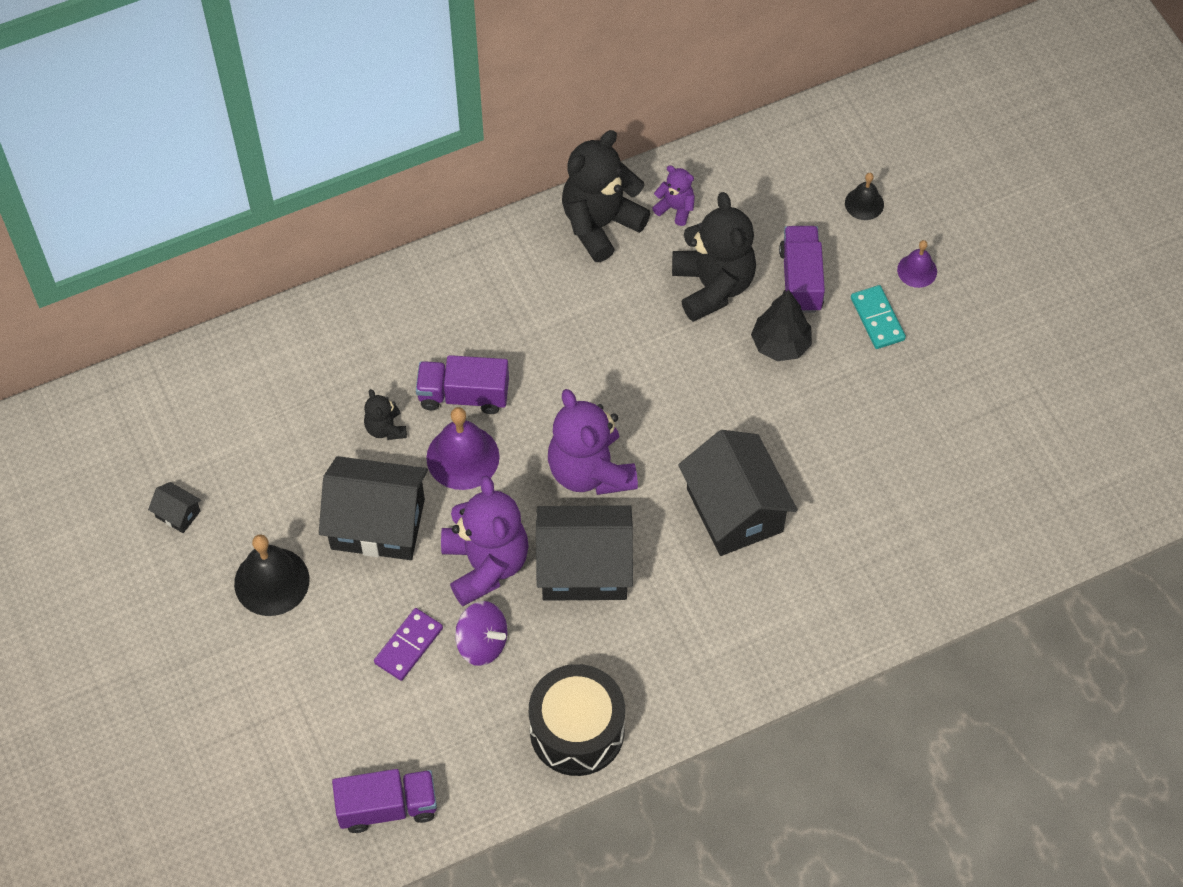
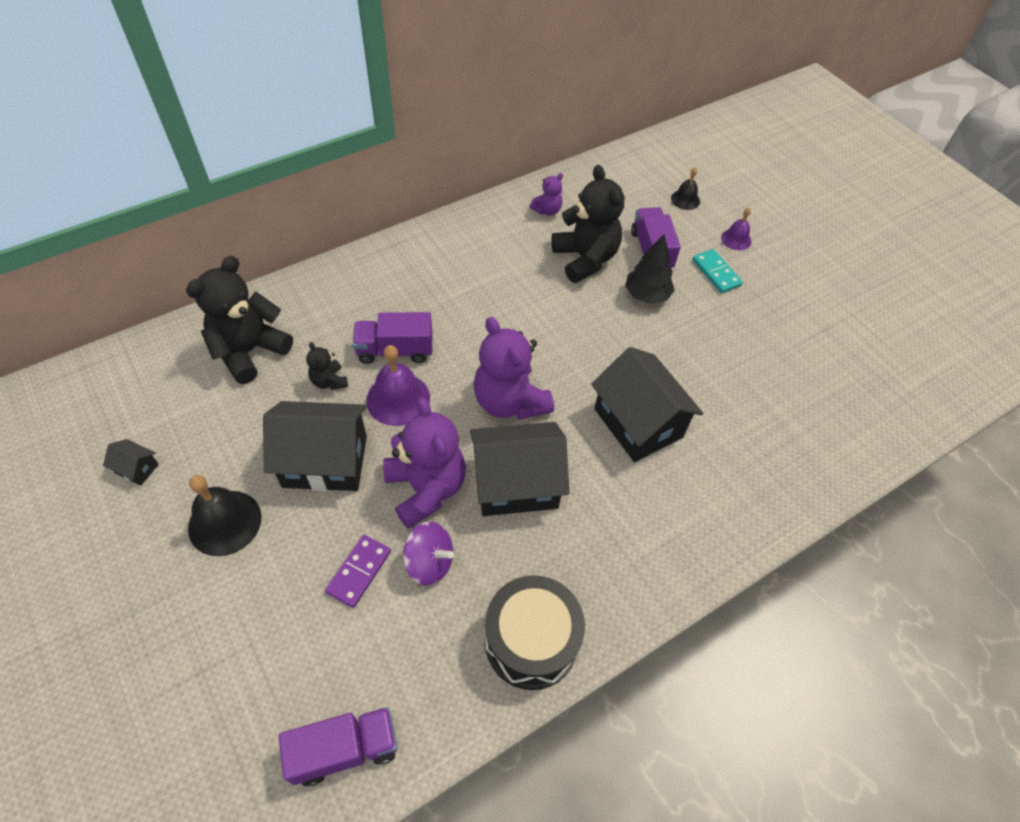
camera: 10 degrees left, 5 degrees down
(600, 224) = (492, 223): black teddy bear -> black teddy bear (250, 351)
(675, 208) = (547, 210): purple teddy bear -> purple teddy bear turned 120 degrees clockwise

